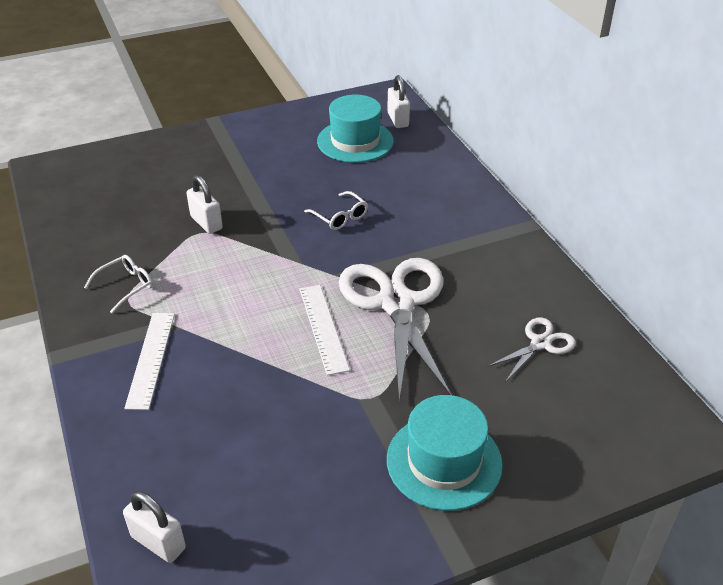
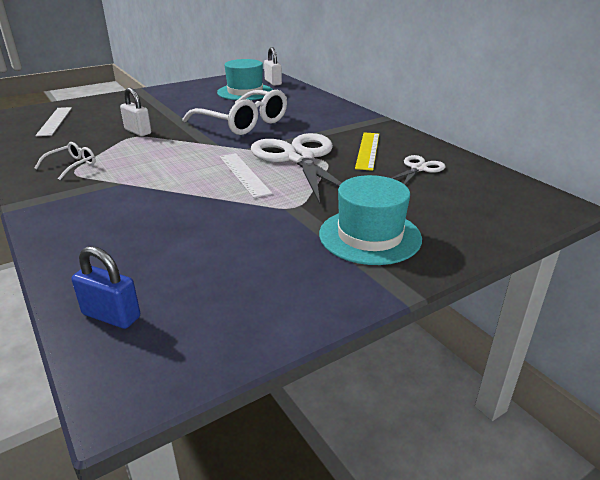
camera: 10 degrees left, 10 degrees down
(151, 359) = (96, 202): white ruler -> white ruler (55, 121)
(158, 542) = (111, 316): white padlock -> blue padlock
(340, 217) = (243, 123): white glasses -> white glasses, size x2.15
(487, 297) = (367, 150): none -> yellow ruler

